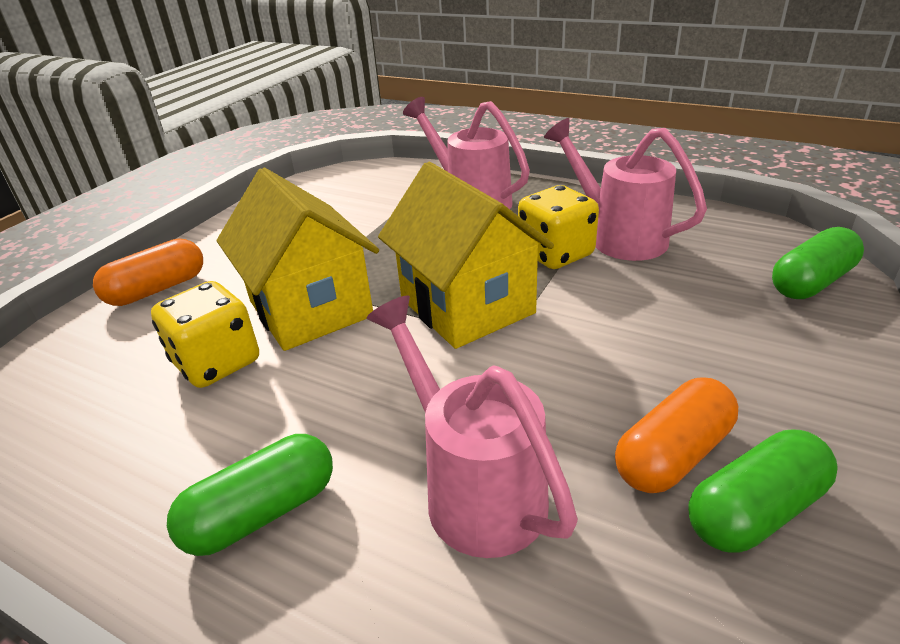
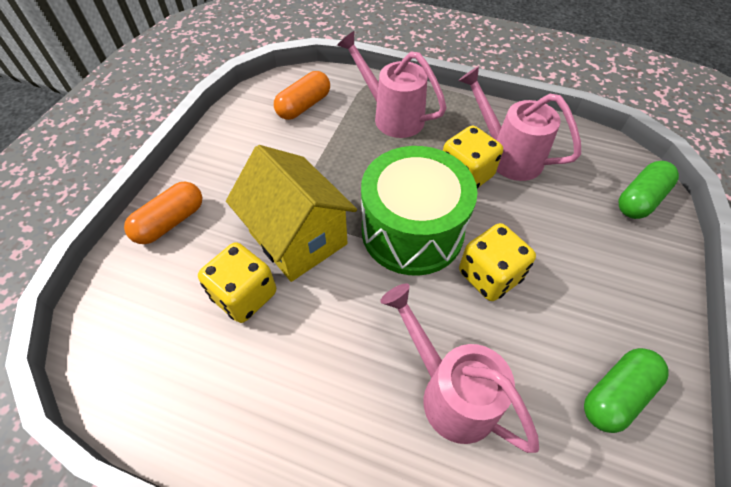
camera: 10 degrees left, 20 degrees up
(262, 513) = (319, 423): green capsule -> none
(467, 306) = (412, 231): yellow house -> green drum
(567, 356) = (489, 276): none -> yellow dice
(673, 454) = (566, 356): orange capsule -> orange capsule (304, 106)

